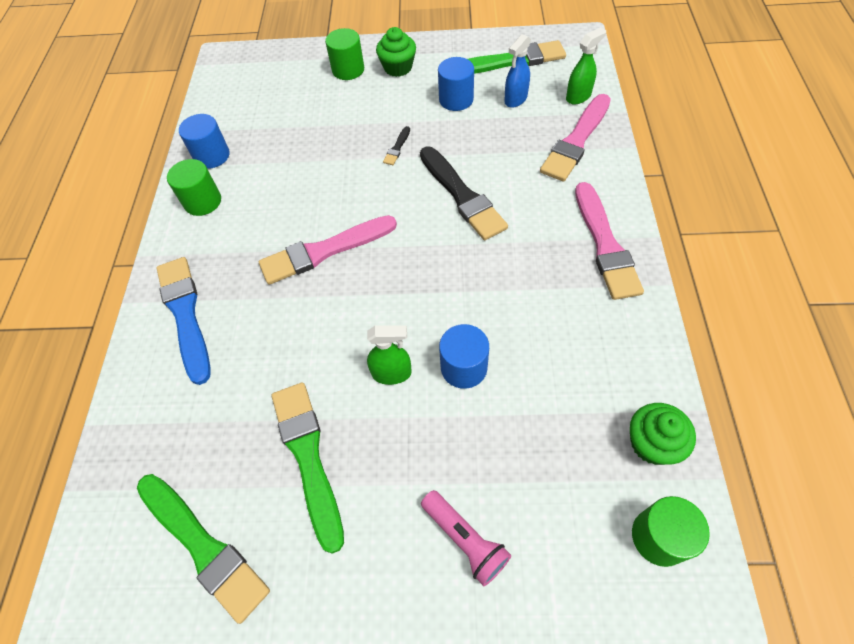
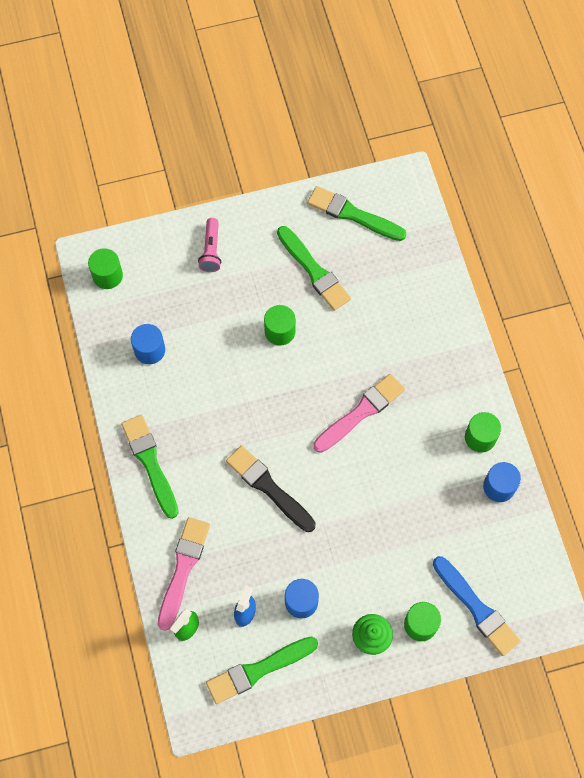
camera: 160 degrees right, 10 degrees up
(185, 315) = (438, 340): blue brush -> blue brush (476, 608)
(392, 373) = (280, 331): green spray bottle -> green cylinder
(397, 148) = (338, 529): black brush -> none
(464, 367) = (234, 345): blue cylinder -> blue cylinder (149, 350)
(465, 539) = (211, 250): pink flashlight -> pink flashlight turned 120 degrees counterclockwise
(605, 244) = (150, 463): pink brush -> green brush
(652, 443) = (112, 324): green cupcake -> none

